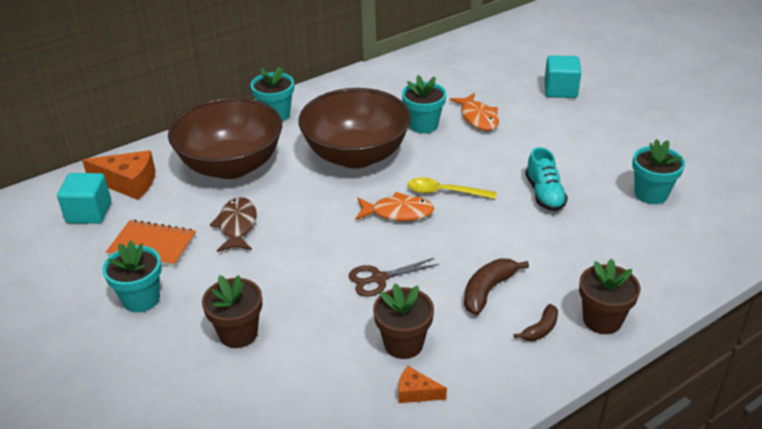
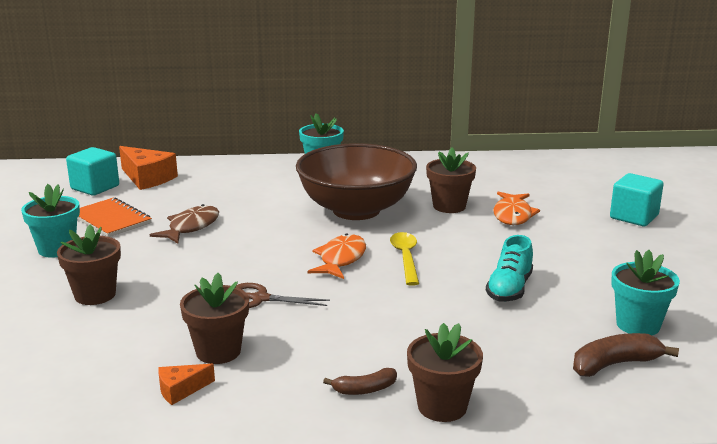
camera: 30 degrees right, 15 degrees down
(231, 165) = (240, 189): brown bowl -> none
(398, 213) = (341, 259): orange fish -> orange fish turned 105 degrees counterclockwise
(416, 392) = (181, 390): orange cheese -> orange cheese turned 75 degrees counterclockwise
(423, 125) = (449, 206): turquoise flower pot -> brown flower pot
(444, 192) = (405, 258): yellow spoon -> yellow spoon turned 45 degrees clockwise
(488, 290) = (351, 341): brown banana -> brown banana (614, 364)

